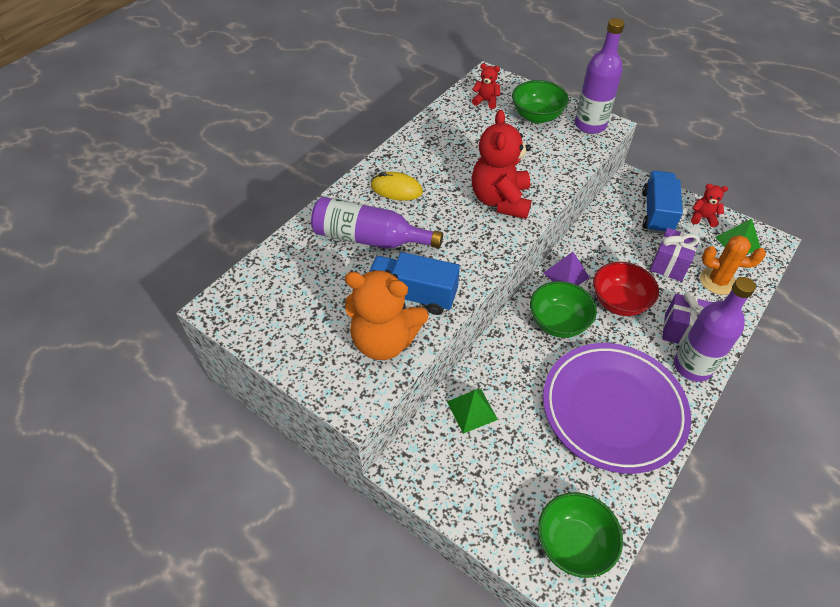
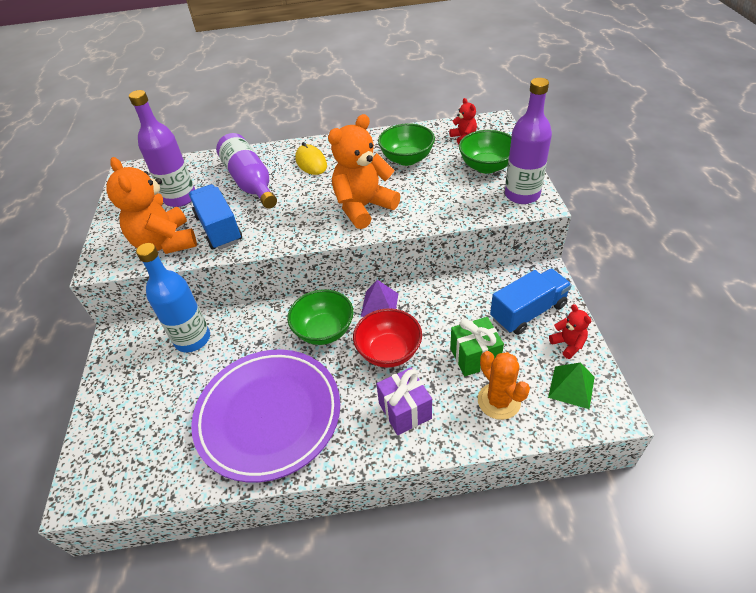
camera: 50 degrees right, 5 degrees down
(472, 410) = (192, 339): green pyramid -> blue bottle
(500, 200) = (363, 207): red teddy bear -> orange teddy bear
(573, 543) = (118, 469): green bowl -> green bowl (407, 159)
(669, 264) = (474, 357): purple gift -> green gift
(692, 366) = (371, 442): purple bottle -> purple bottle (180, 198)

